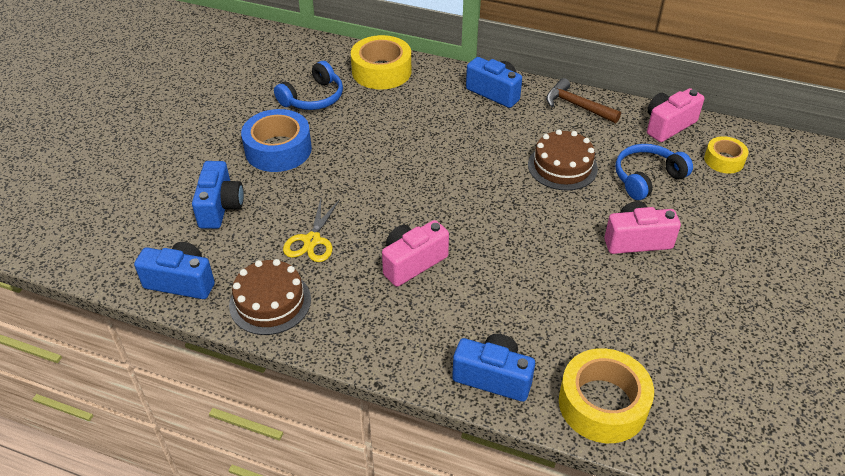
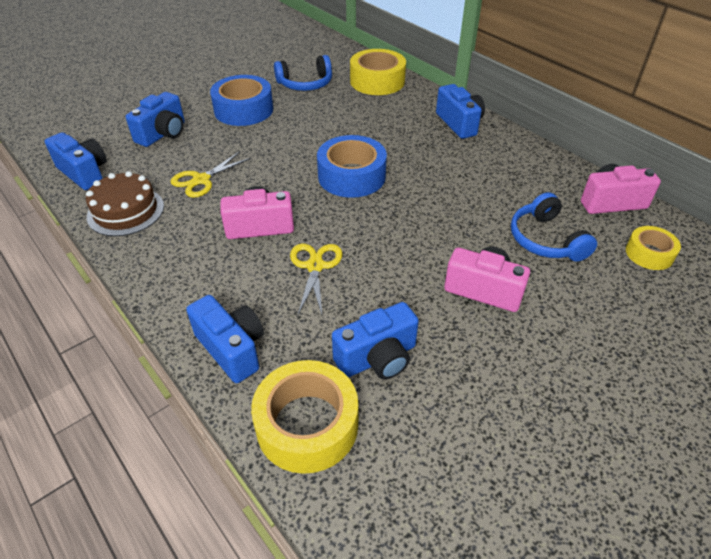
camera: 30 degrees right, 0 degrees up
(448, 181) = (351, 176): none -> blue tape
(493, 278) = (315, 266): none -> yellow scissors
(562, 166) = (467, 200): brown cake -> none
(577, 106) = (528, 156): brown hammer -> none
(607, 330) = (377, 358): none -> blue camera
(647, 178) = (546, 240): blue headphones -> blue headphones turned 105 degrees counterclockwise

